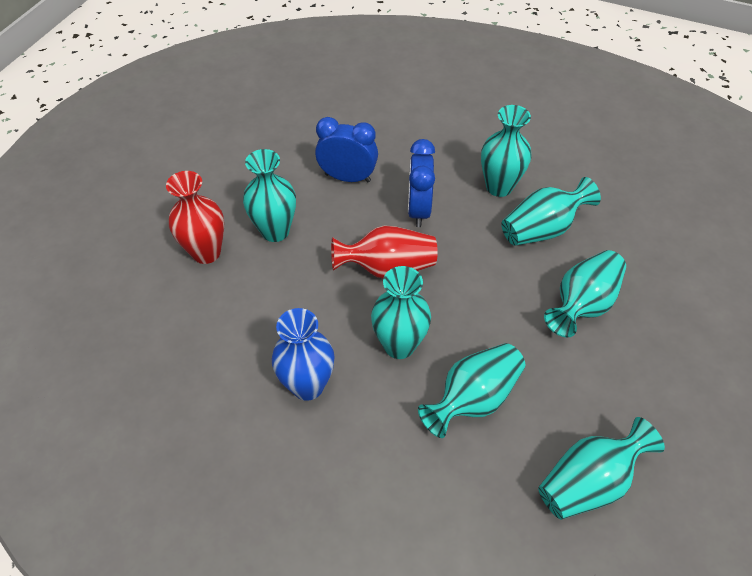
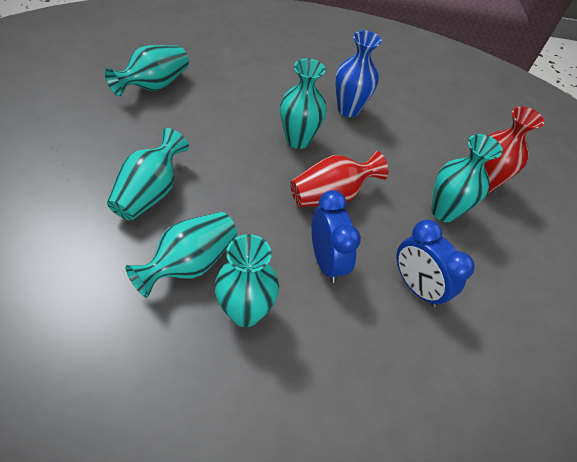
camera: 155 degrees right, 0 degrees up
(347, 178) = (416, 286): blue clock -> blue clock turned 60 degrees clockwise
(473, 399) = (235, 116): turquoise vase -> none

